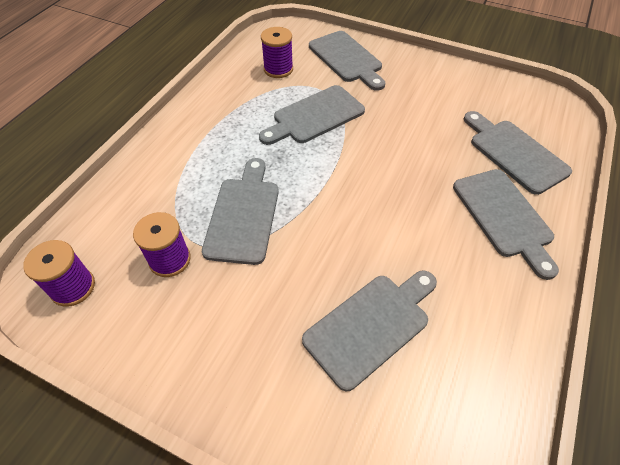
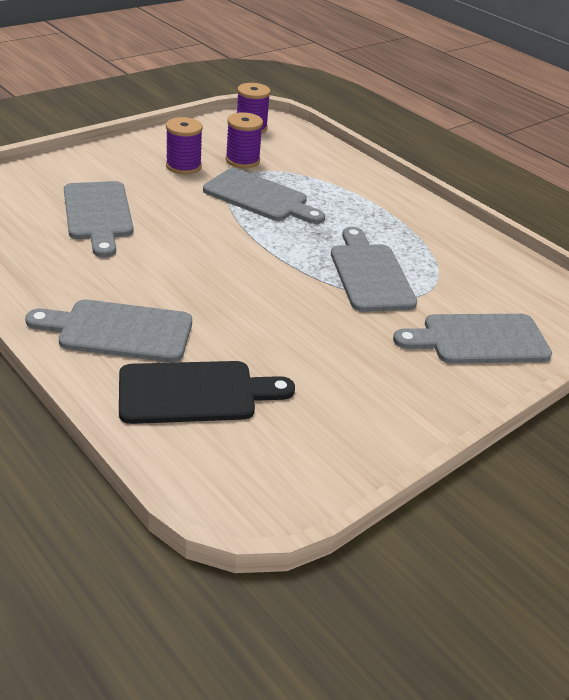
camera: 110 degrees right, 15 degrees down
(278, 69) = (478, 279): purple spool -> purple spool (183, 166)
(514, 153) = (195, 393): grey cutting board -> black cutting board

